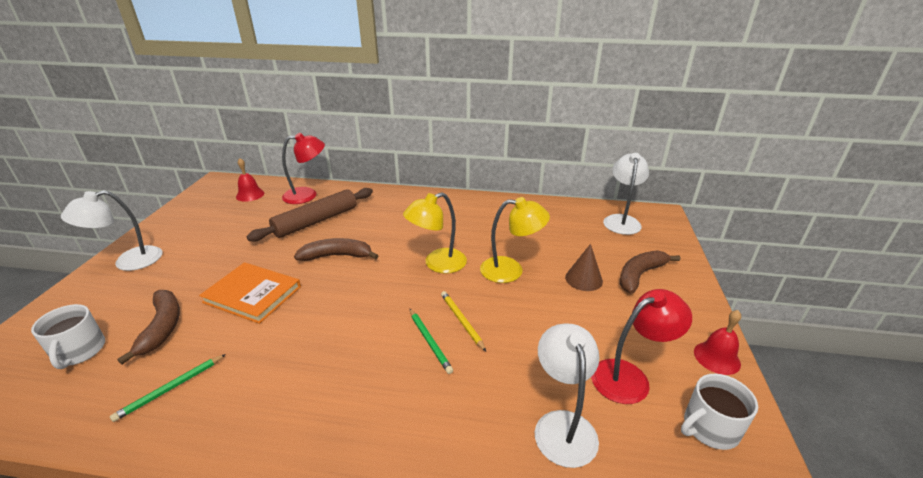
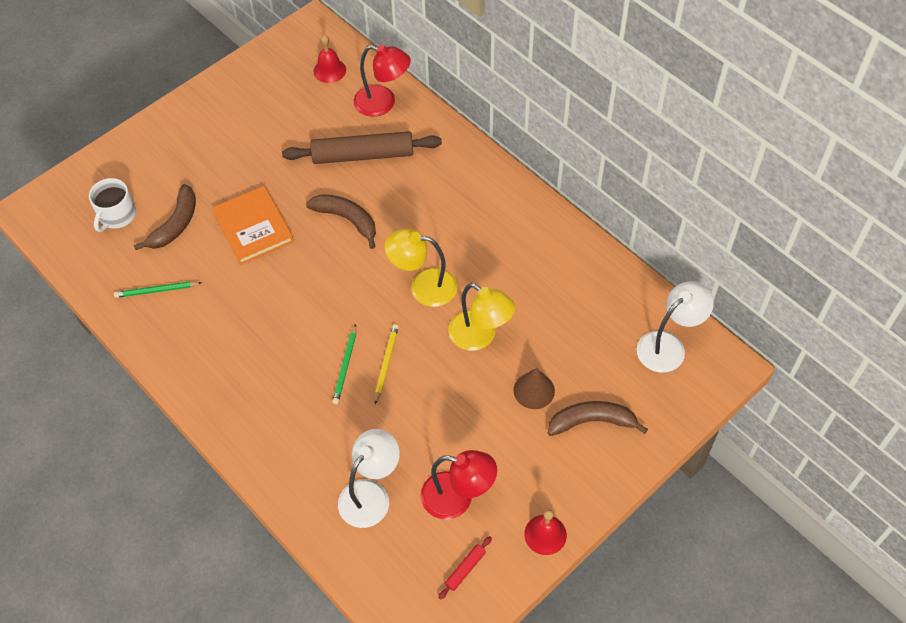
camera: 40 degrees right, 25 degrees up
(128, 261) = (183, 122): white lamp -> none
(709, 427) = (465, 569): white mug -> red rolling pin

